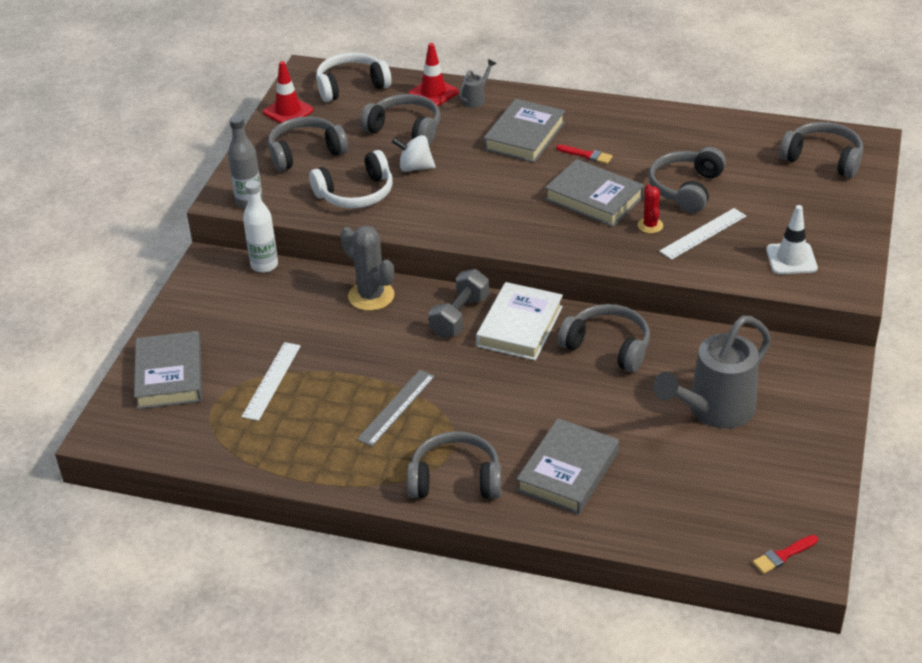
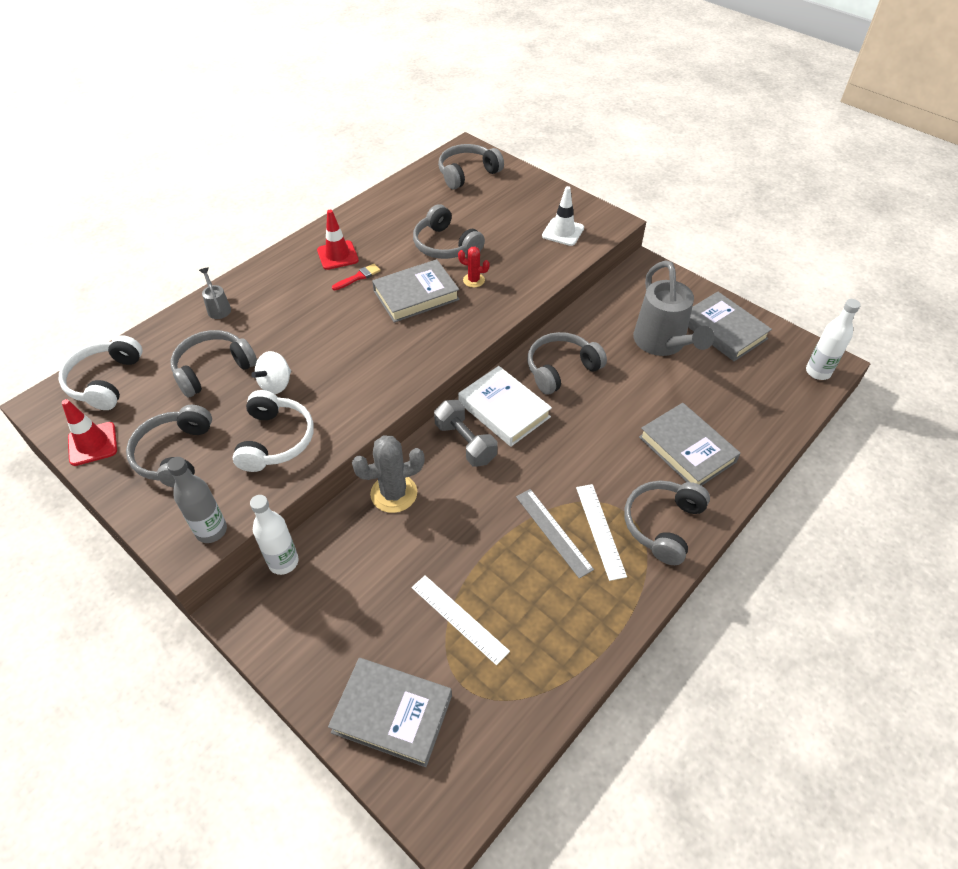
camera: 65 degrees left, 10 degrees up
(433, 93) = (180, 330): red traffic cone -> red traffic cone (337, 255)
(524, 136) = (299, 300): grey book -> grey book (723, 330)
(703, 234) = (504, 259): white ruler -> white ruler (600, 530)
(783, 555) = (818, 372): red brush -> white bottle

